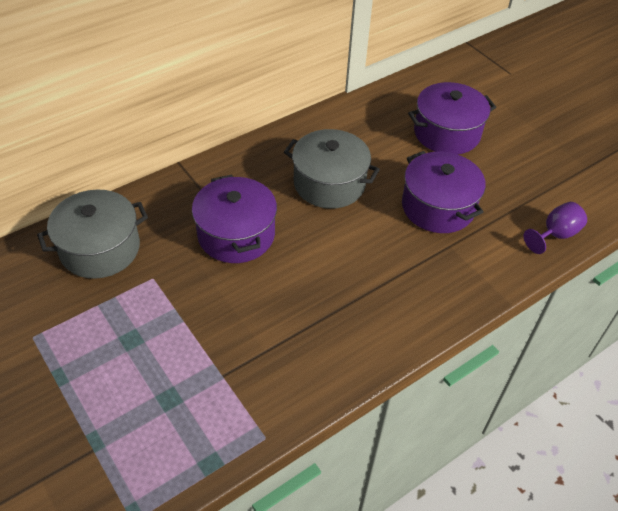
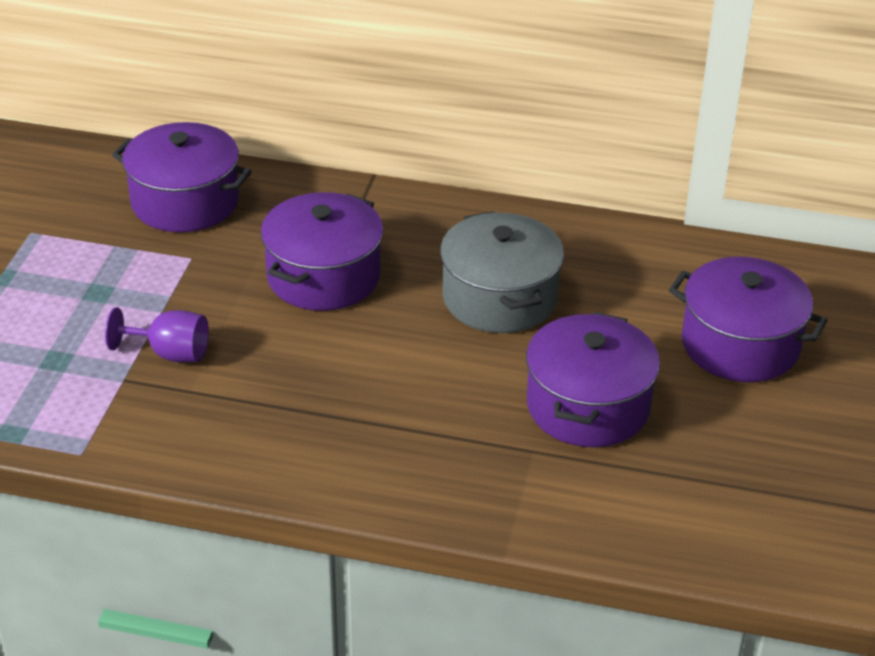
camera: 50 degrees right, 10 degrees down
(100, 248) = (185, 202): grey pot -> purple pot
(555, 235) = (689, 539): purple goblet -> purple goblet (170, 353)

